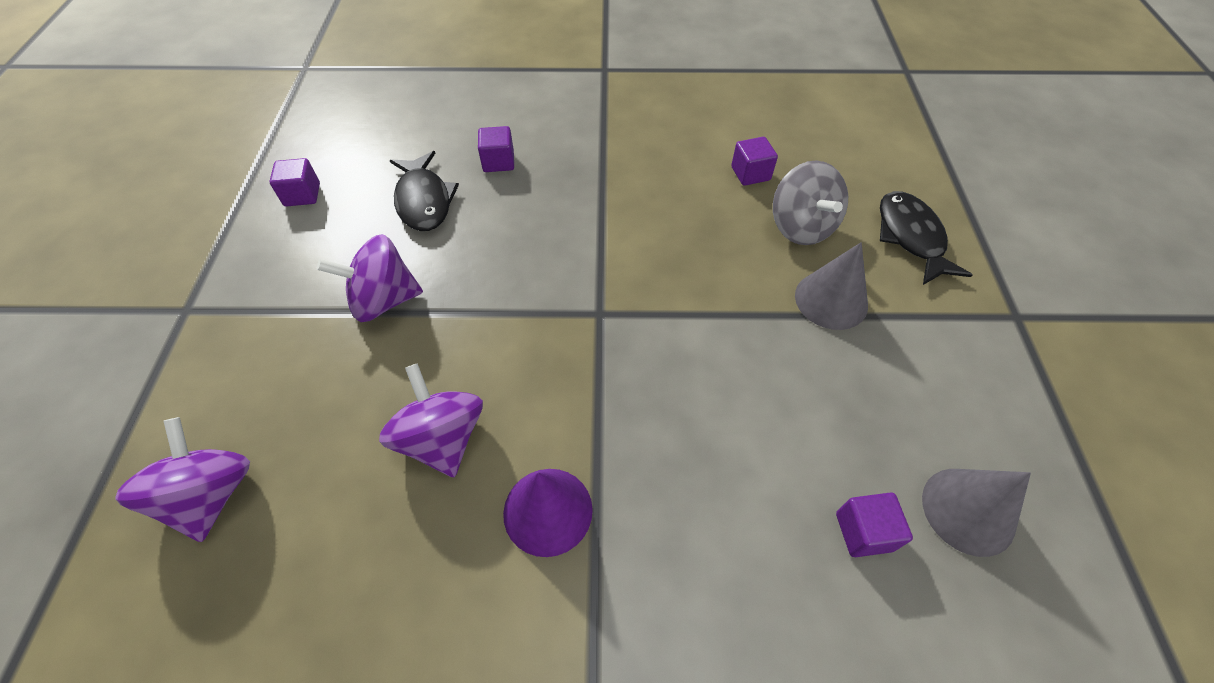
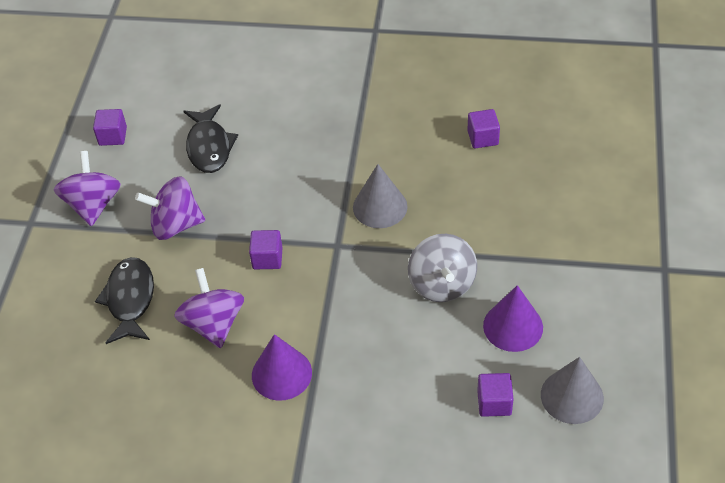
camera: 10 degrees right, 5 degrees down
(211, 495) = (59, 347): purple spinning top -> purple spinning top (93, 205)
(498, 162) = (272, 116): purple cube -> purple cube (267, 258)
(801, 226) = (513, 186): grey spinning top -> grey spinning top (442, 284)
(831, 300) = (519, 247): grey cone -> grey cone (380, 207)
(855, 409) = (513, 326): none -> purple cone
(910, 237) = (601, 201): black fish -> black fish (130, 299)

